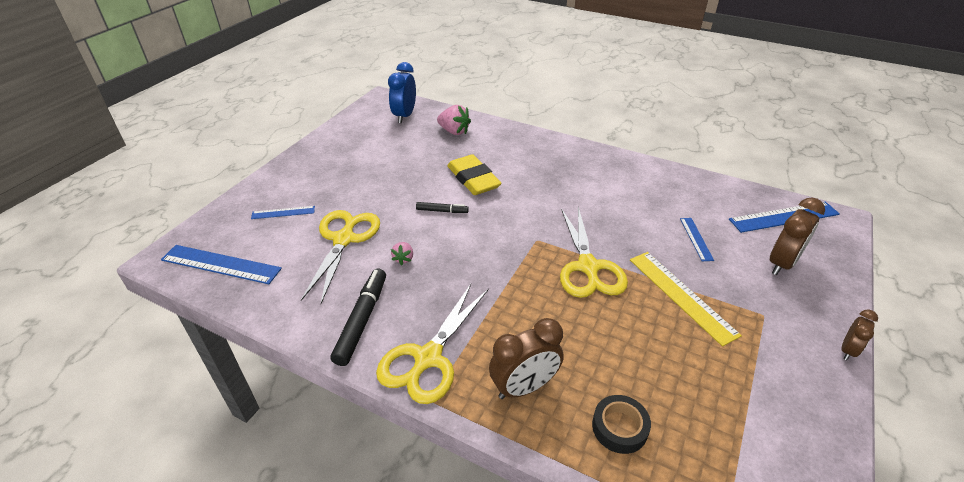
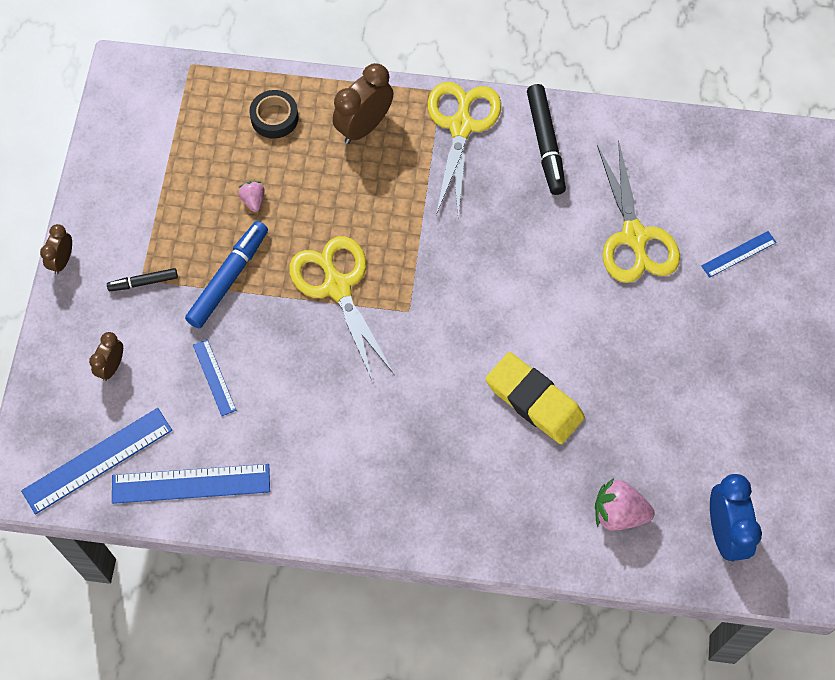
camera: 160 degrees right, 25 degrees up
(221, 264) = (740, 159): blue ruler -> blue ruler (191, 484)
(403, 259) = (549, 231): pink strawberry -> pink strawberry (253, 200)
(442, 211) = (545, 322): black marker -> black marker (143, 282)
(681, 295) = (229, 278): yellow ruler -> blue marker
(782, 263) = (112, 367): brown clock -> brown clock, size x0.58

